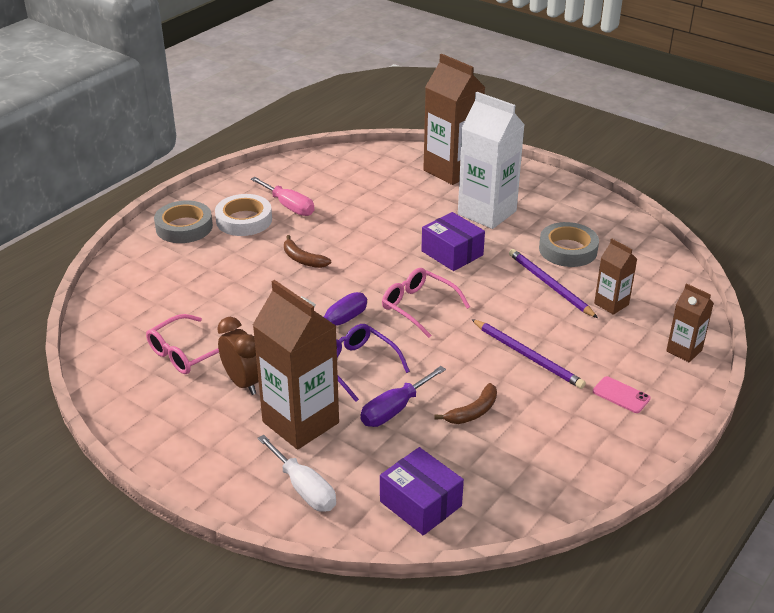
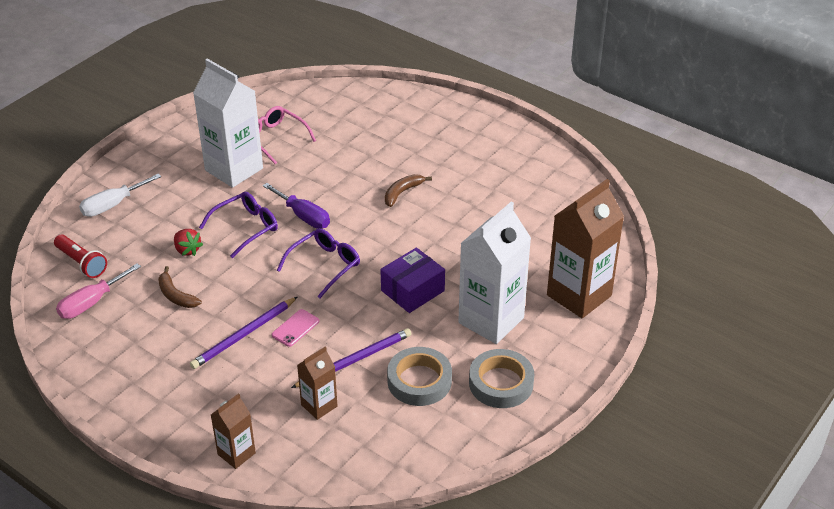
camera: 90 degrees right, 5 degrees up
(184, 227) = (453, 121): grey tape -> grey tape (501, 383)
(243, 383) = (234, 169): brown clock -> white carton
(244, 220) = (466, 154): white tape -> none
(289, 206) = (493, 180): pink screwdriver -> pink screwdriver (91, 303)
(300, 422) = (183, 200): brown carton -> none
(394, 409) = (187, 250): purple screwdriver -> red strawberry
(418, 307) = (324, 266): pink glasses -> purple glasses
(420, 503) = (81, 263): purple box -> red flashlight
(621, 395) = (179, 395): pink phone -> pink phone (295, 328)

